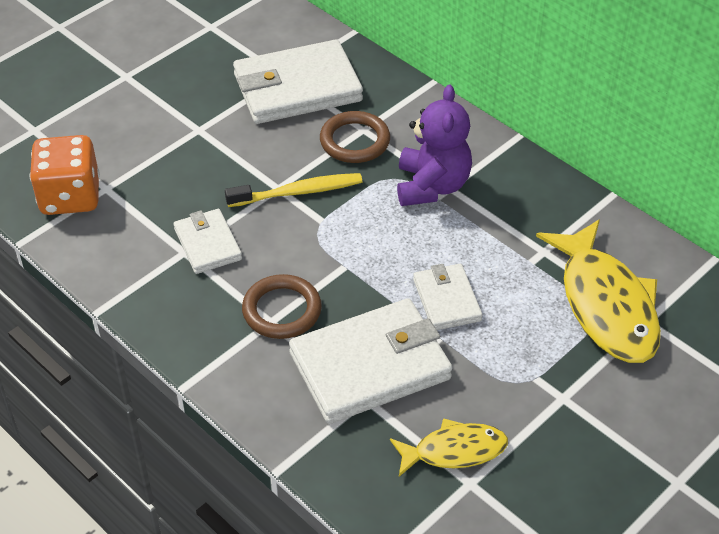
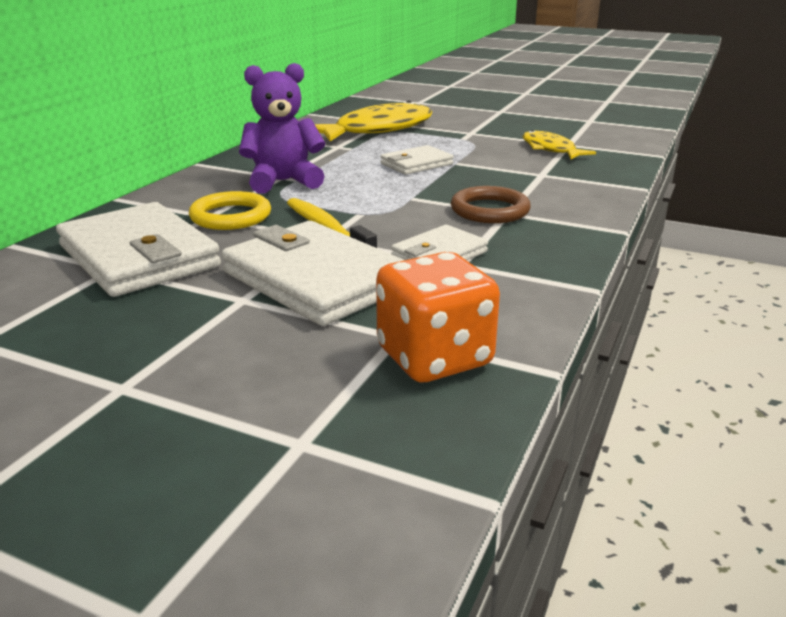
camera: 110 degrees left, 20 degrees down
(355, 141) = (231, 216): brown ring -> yellow ring
(370, 366) = (510, 176): white wallet -> white wallet (316, 280)

